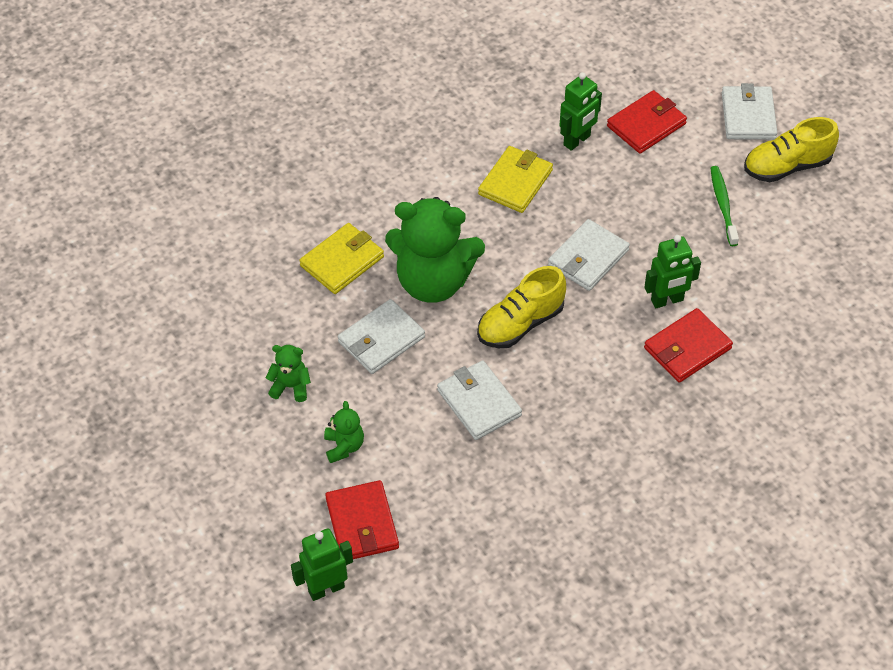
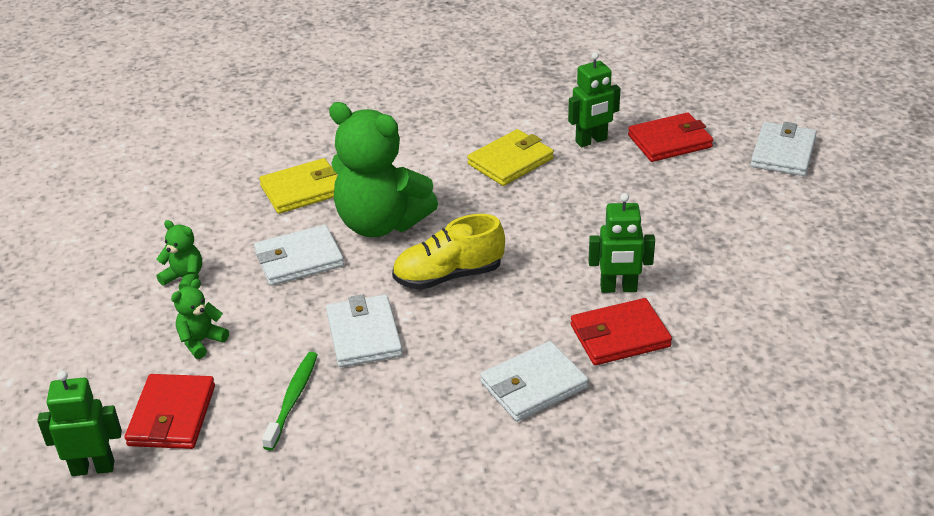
camera: 20 degrees right, 15 degrees down
(344, 446) = (201, 341): green teddy bear -> green teddy bear turned 150 degrees counterclockwise
(588, 258) = (551, 235): white wallet -> white wallet (534, 385)
(723, 205) = (721, 219): green toothbrush -> green toothbrush (293, 399)
(787, 166) = (808, 200): yellow shoe -> none

